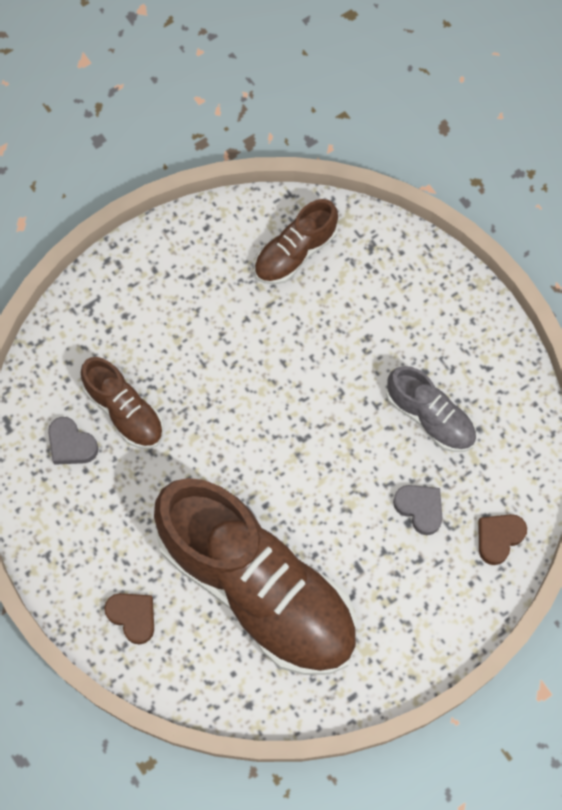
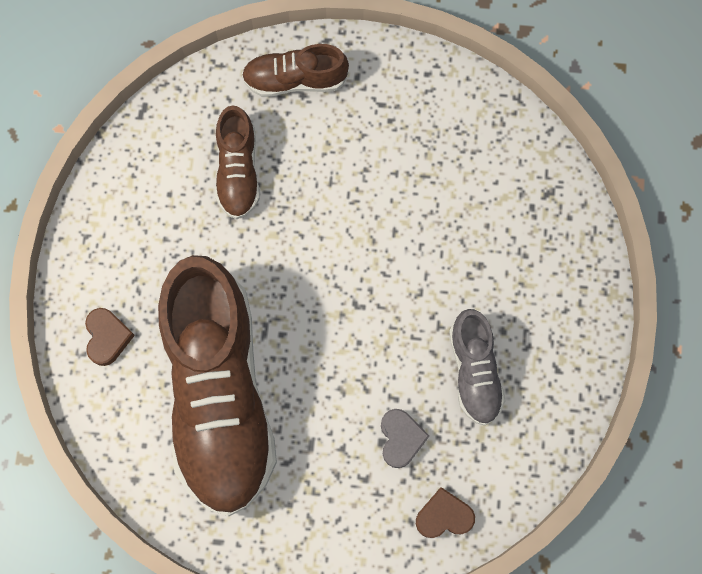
camera: 40 degrees right, 5 degrees up
(71, 444) = (176, 165): grey heart -> none
(295, 252) = (481, 150): brown shoe -> brown shoe (295, 80)

